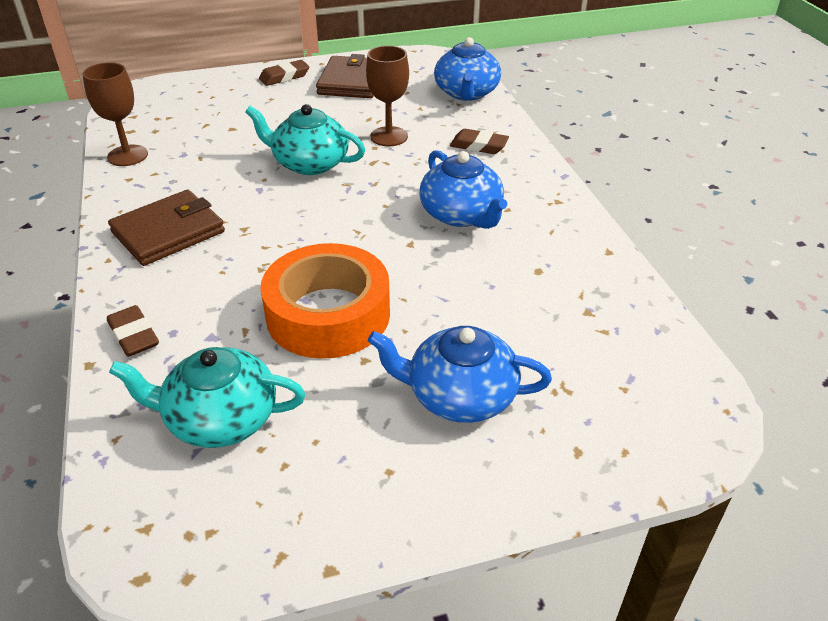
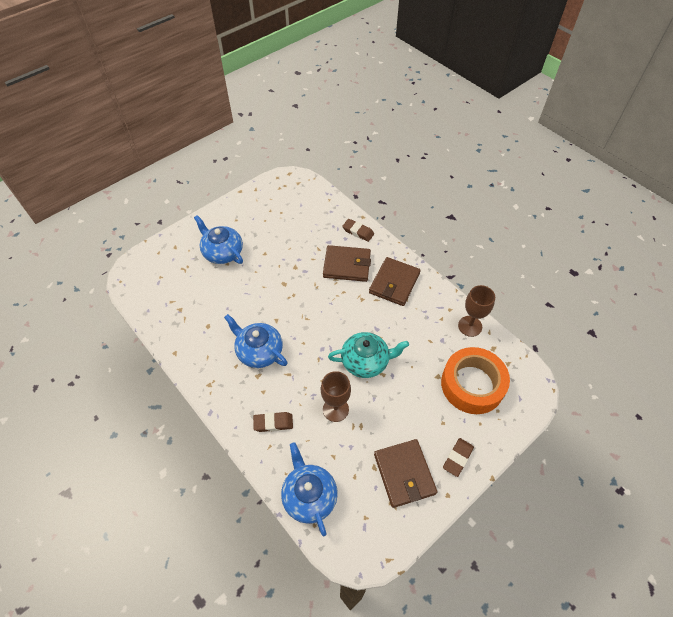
camera: 155 degrees right, 15 degrees up
(219, 283) = (347, 265): none -> brown wallet
(220, 418) = (301, 216): turquoise teapot -> none
(328, 314) = (290, 267): orange tape -> orange tape (472, 384)
(460, 395) = (222, 252): blue teapot -> blue teapot turned 120 degrees counterclockwise

